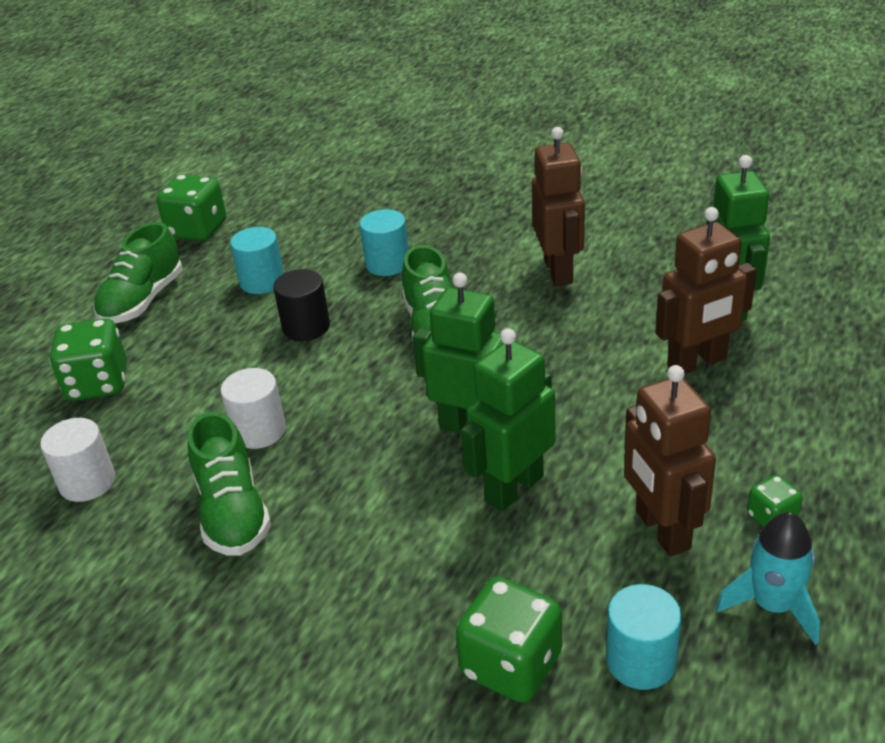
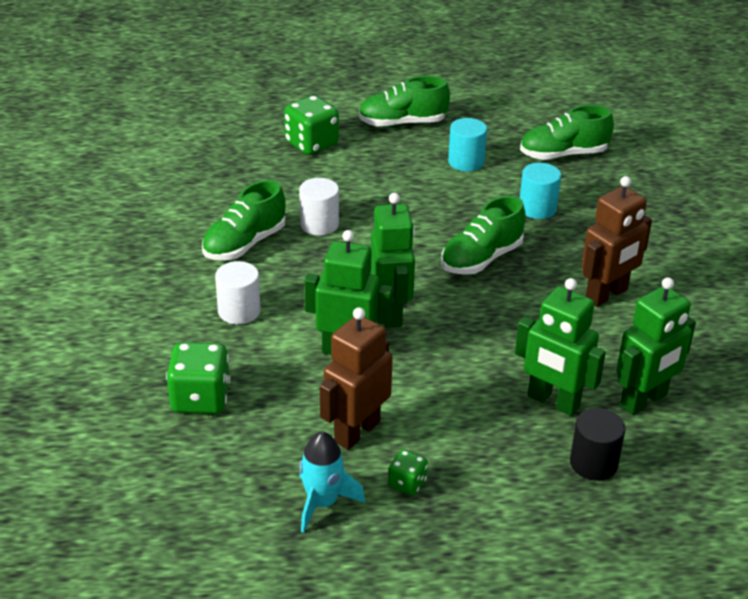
camera: 55 degrees right, 0 degrees up
(87, 482) = (229, 180): white cylinder -> white cylinder (239, 311)
(197, 230) = (497, 109): green dice -> none
(306, 327) = (434, 201): black cylinder -> black cylinder (593, 463)
(318, 218) = (563, 154): none -> green shoe
(641, 661) = (237, 453): turquoise cylinder -> none
(697, 363) = (553, 402): brown robot -> green robot

